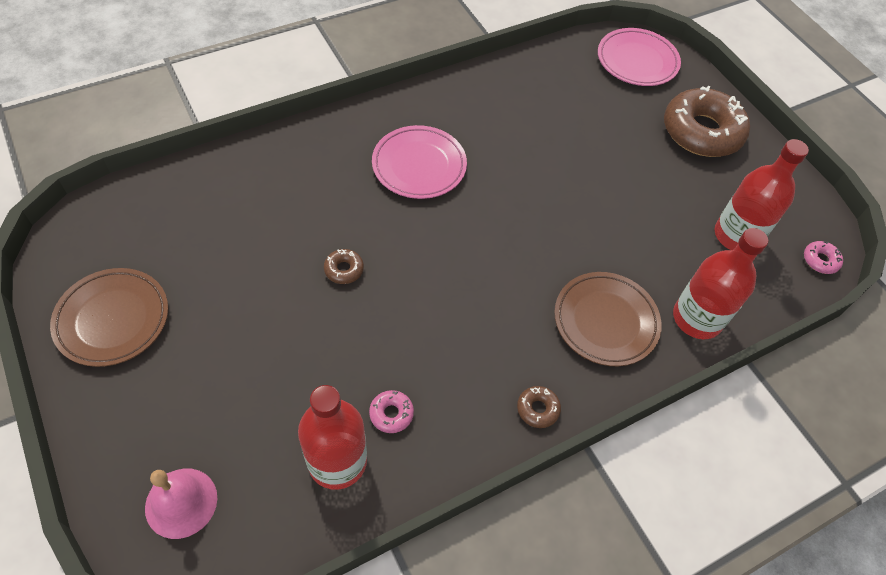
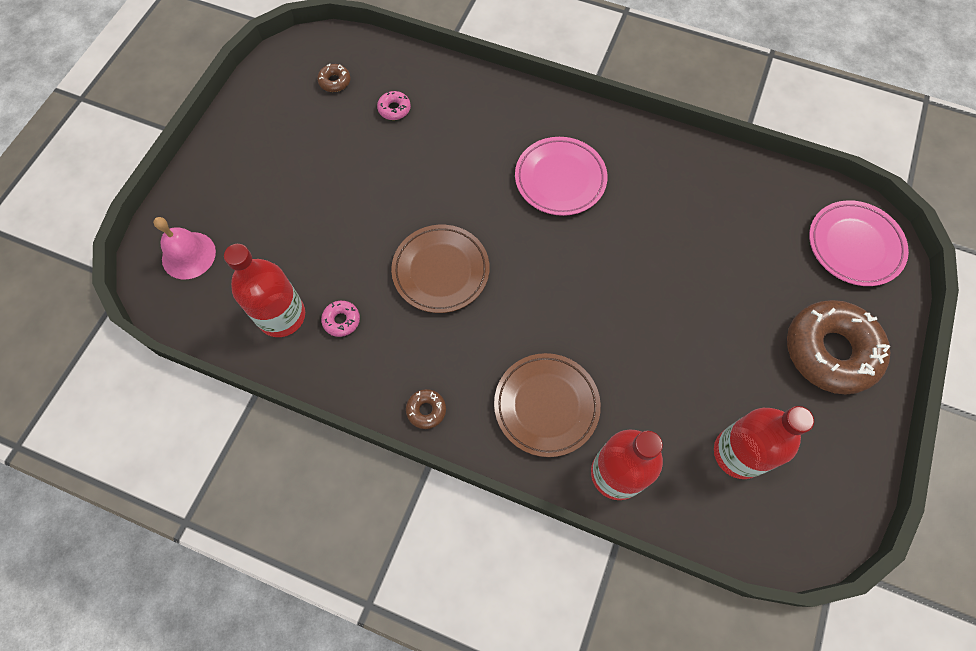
camera: 55 degrees right, 10 degrees up
(113, 319) = (271, 119): brown plate -> brown plate (441, 271)
(344, 269) = (424, 206): brown donut -> brown donut (335, 81)
(820, 260) = (787, 543): pink donut -> pink donut (394, 109)

